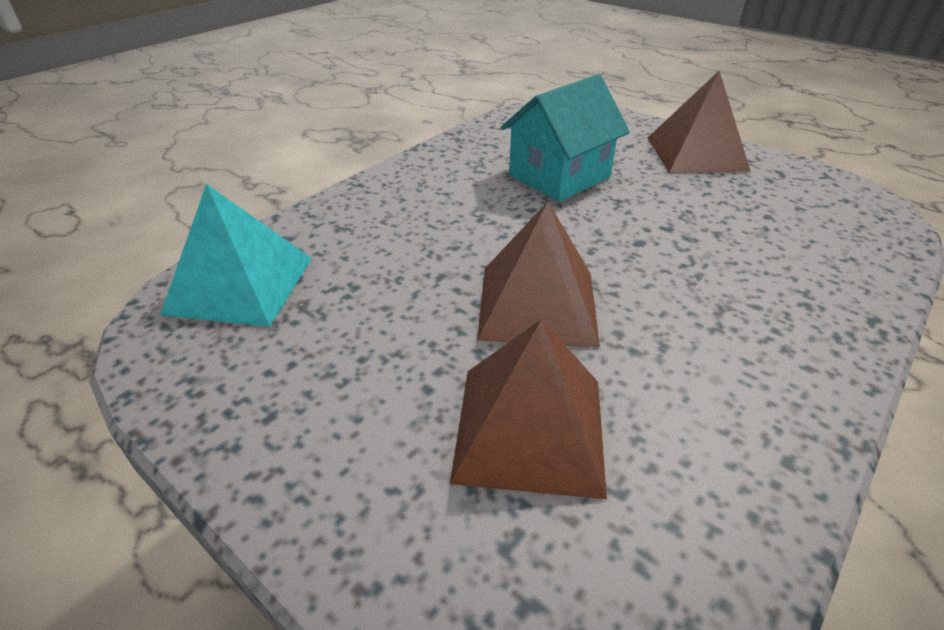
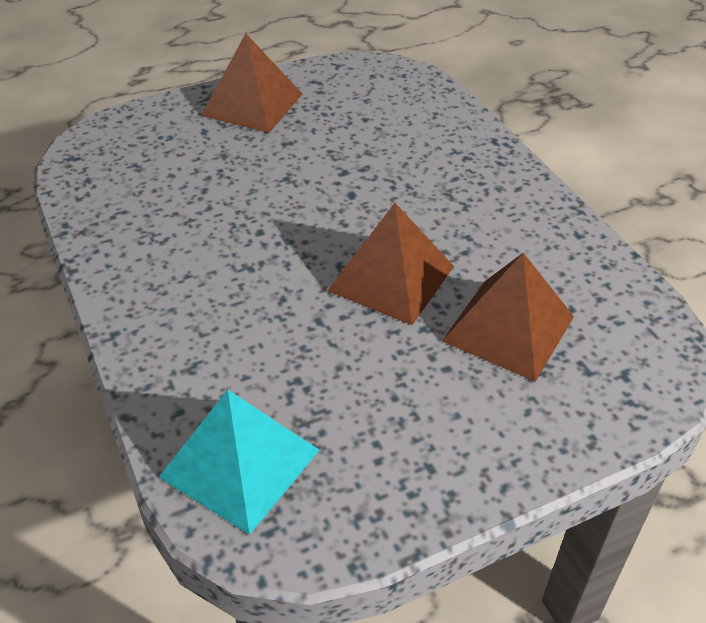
camera: 65 degrees left, 5 degrees up
(559, 176) = (221, 194): turquoise house -> none

